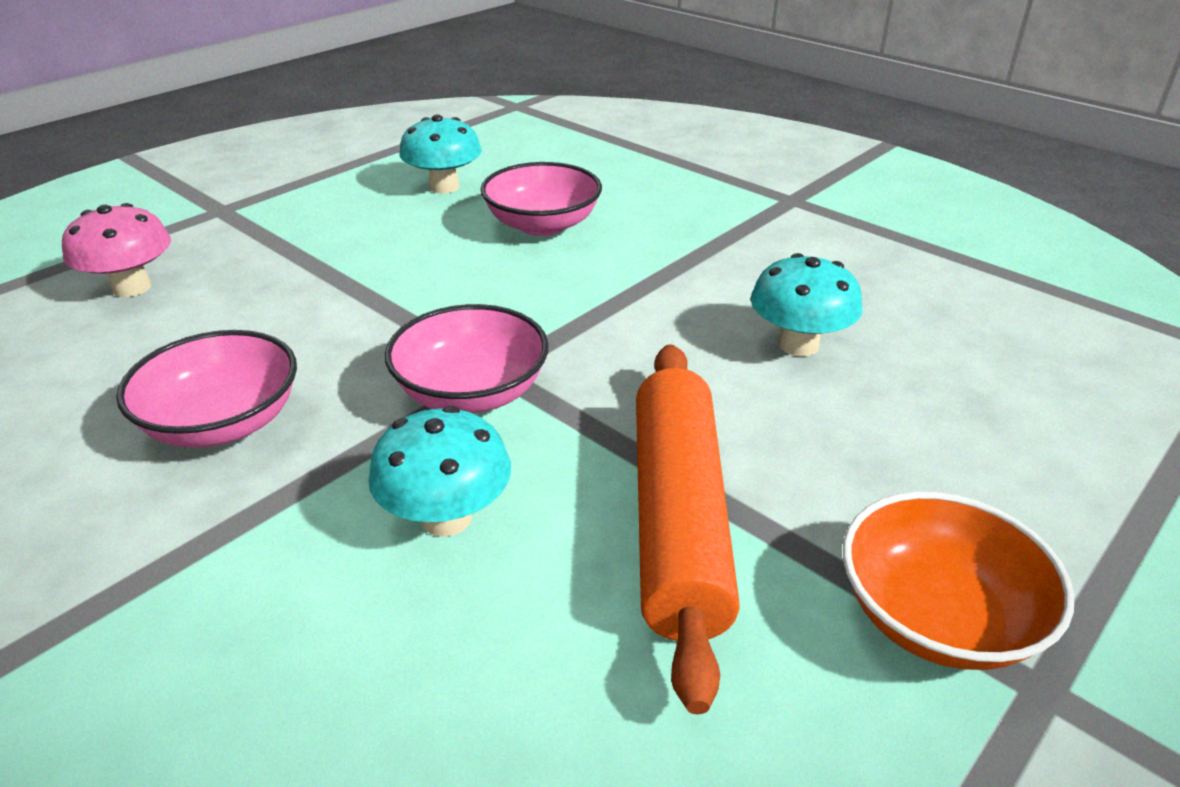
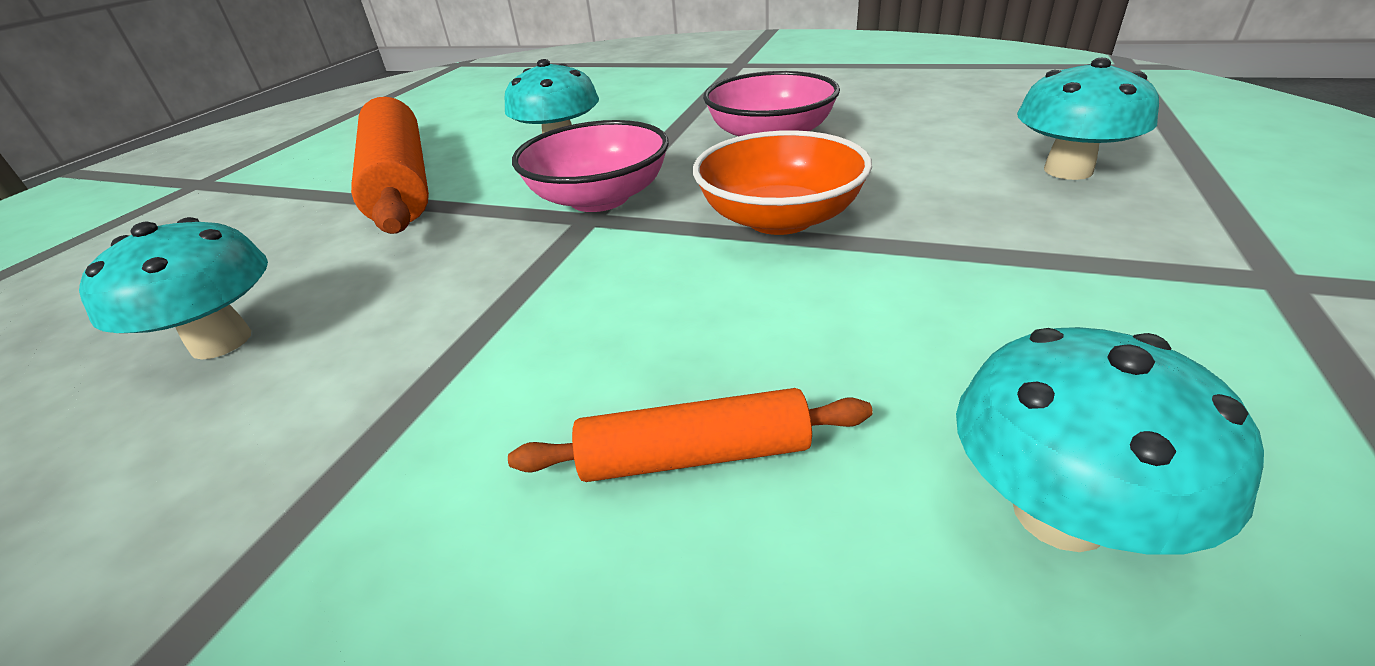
camera: 160 degrees right, 0 degrees up
(132, 287) = (1068, 170): pink mushroom -> turquoise mushroom
(542, 225) = (694, 454): pink bowl -> orange rolling pin
(937, 617) = (238, 190): orange bowl -> orange bowl (780, 218)

